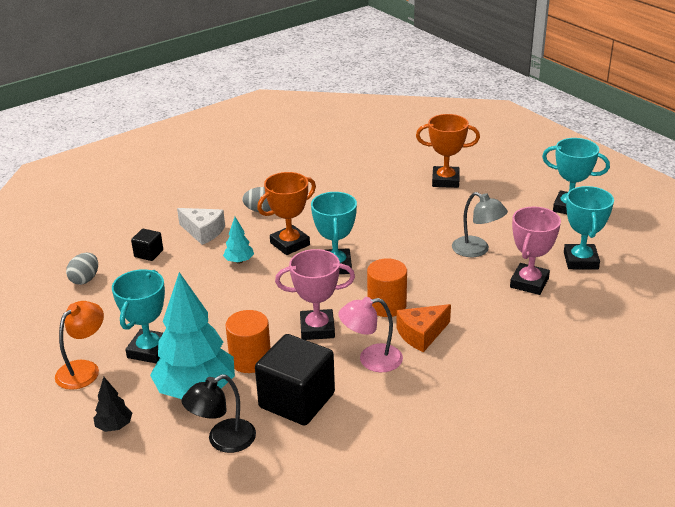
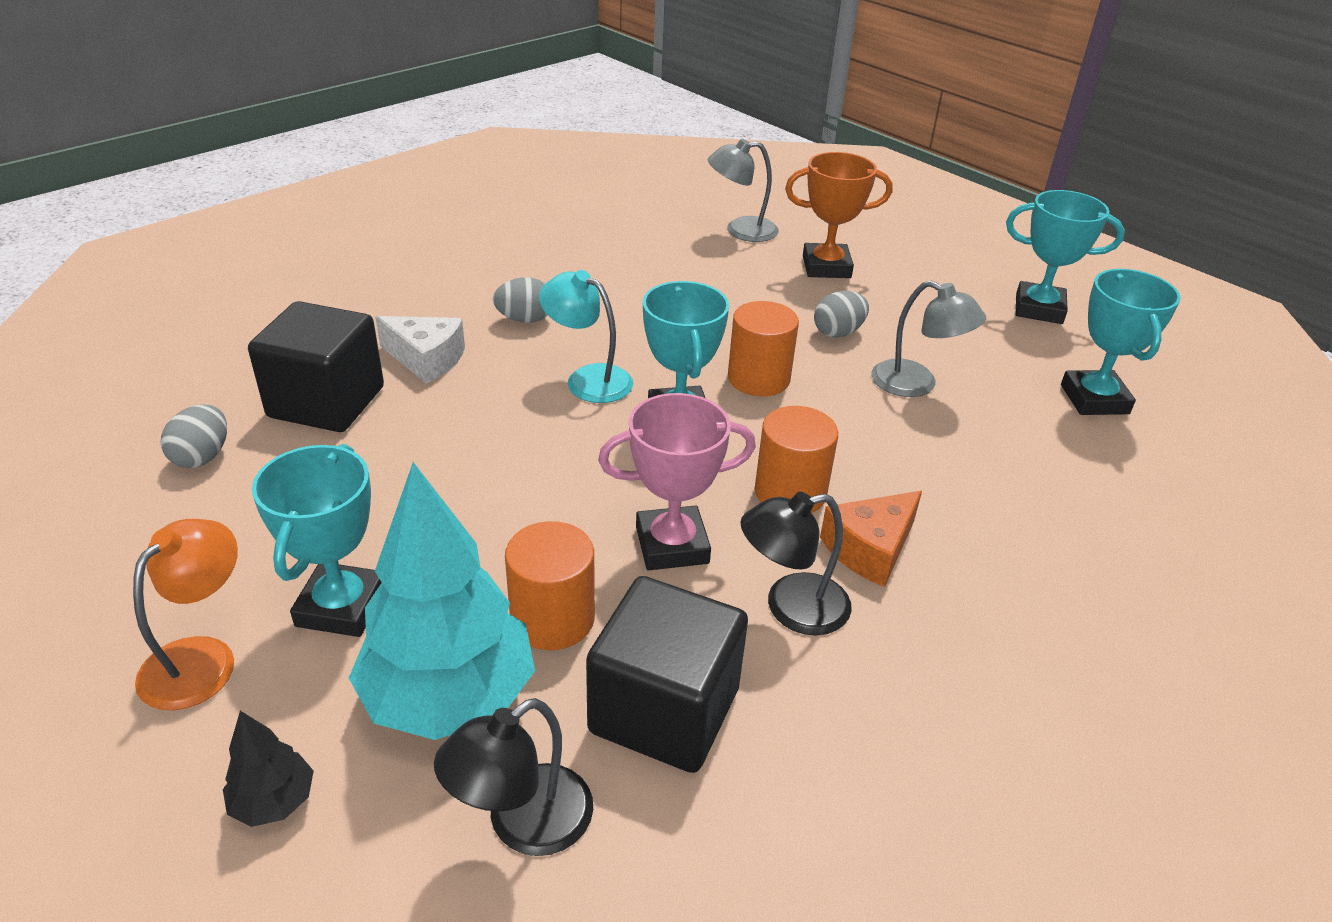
camera: 10 degrees left, 5 degrees up
(148, 253) = (326, 402): black cube -> black cube, size x2.11
(239, 261) = (500, 413): turquoise tree -> none
(290, 244) = (588, 379): orange trophy -> turquoise lamp
(371, 360) = (791, 608): pink lamp -> black lamp
(386, 245) = (758, 378): none -> orange cylinder
(399, 157) = (741, 230): none -> grey lamp
(440, 220) = (838, 332): none -> grey egg
(529, 283) = (1025, 441): pink trophy -> none

